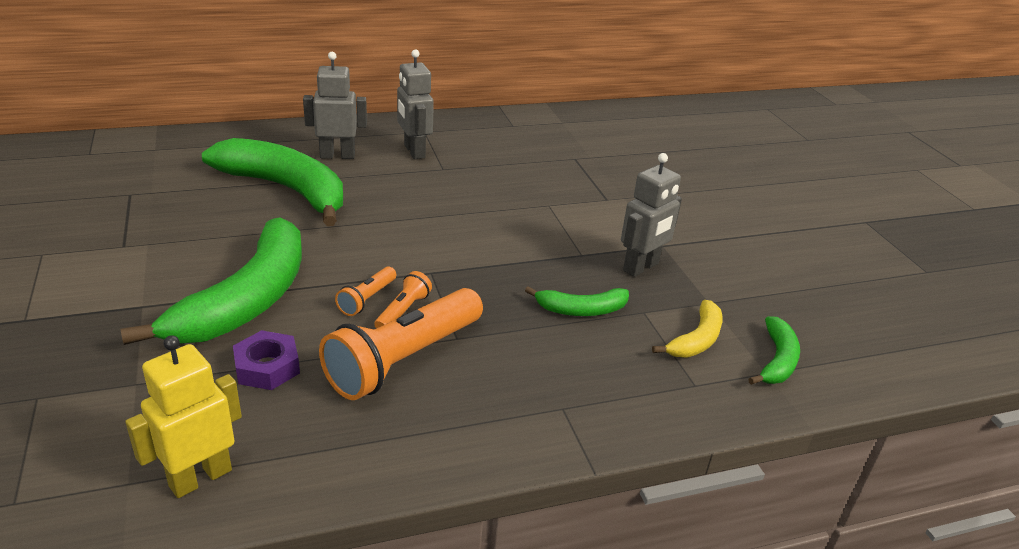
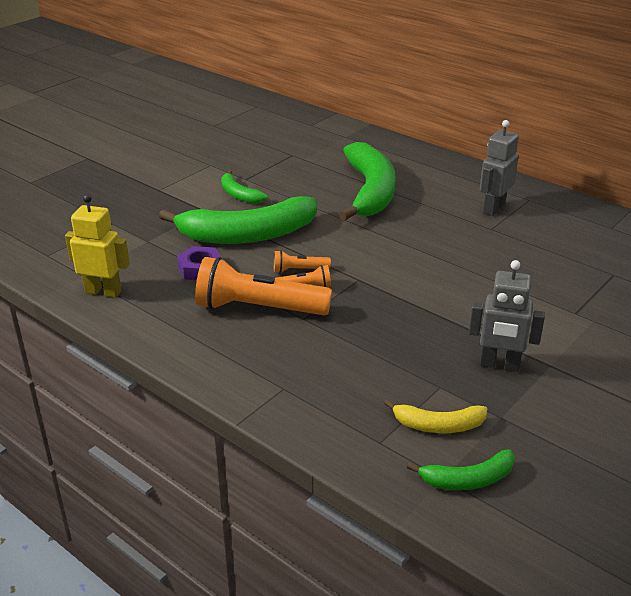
camera: 60 degrees right, 0 degrees up
(337, 155) = (437, 187): grey robot -> none
(581, 310) = (401, 356): green banana -> green banana (239, 194)

